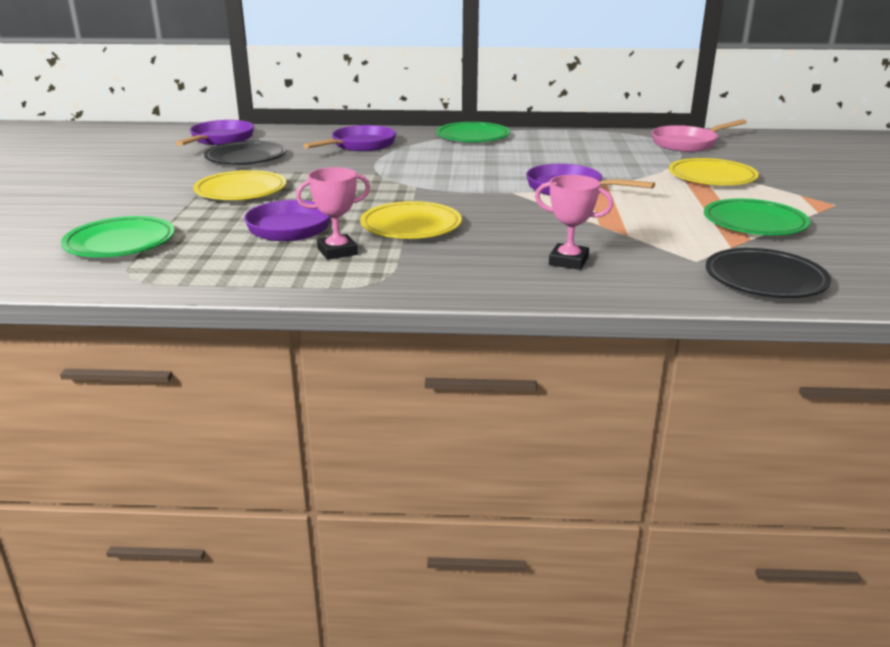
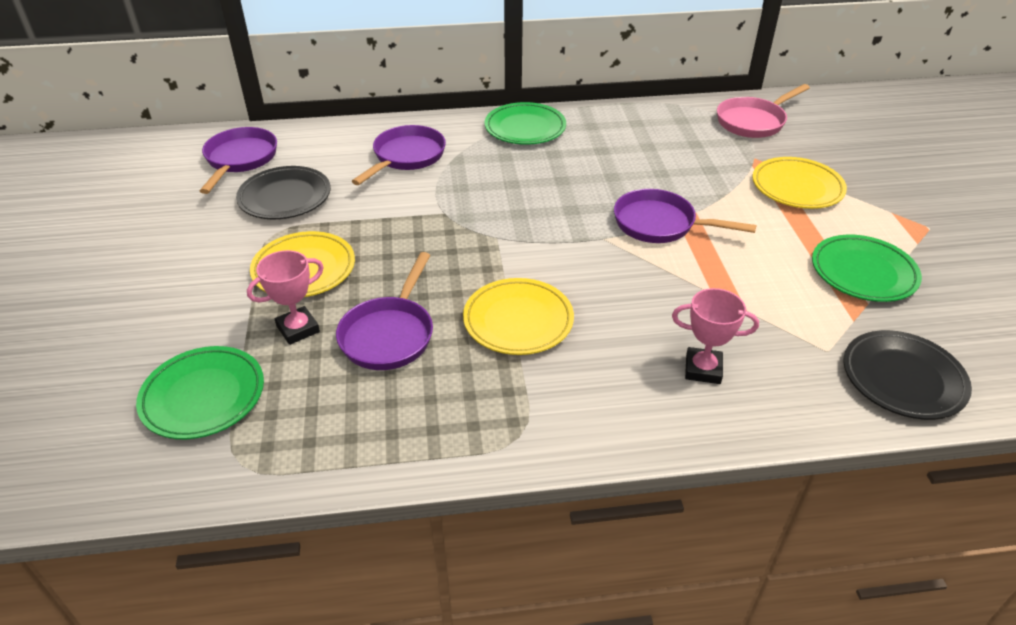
camera: 10 degrees left, 15 degrees up
(337, 251) = (455, 382): pink trophy -> pink trophy (298, 329)

